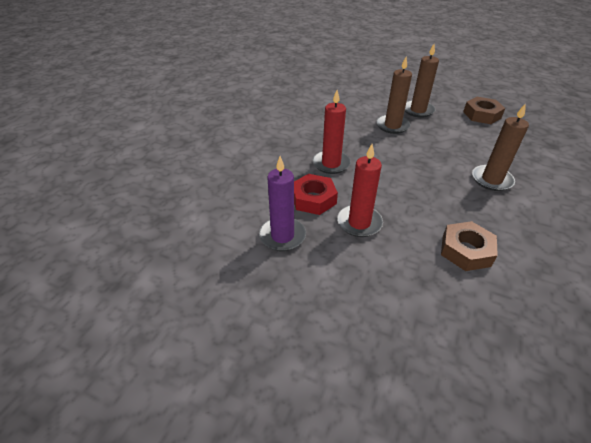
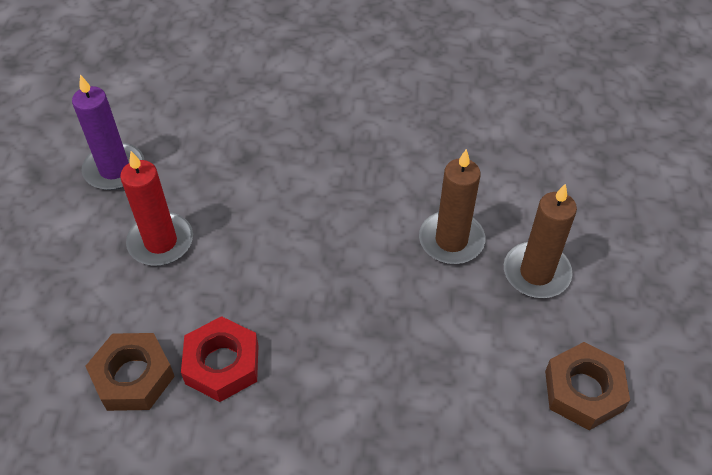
camera: 70 degrees right, 10 degrees up
(313, 199) = (197, 181): red nut -> red nut (222, 364)
(331, 164) = (291, 181): red candle -> none
(491, 180) = (332, 411): brown candle -> none

